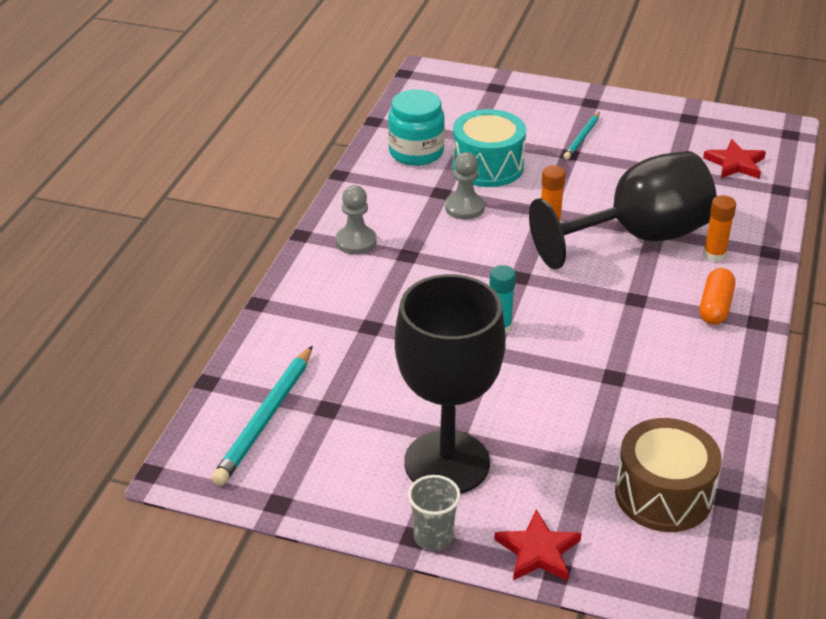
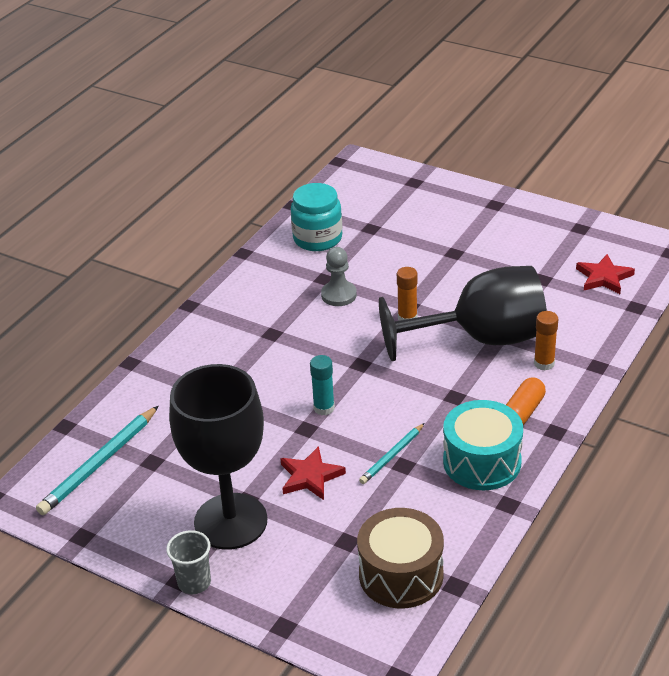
camera: 15 degrees right, 0 degrees up
(356, 242) = (233, 316): grey pawn -> none
(487, 166) = (375, 258): turquoise drum -> turquoise drum (482, 462)
(538, 551) = (274, 607): red star -> red star (310, 476)
(582, 138) = (472, 238): turquoise pencil -> turquoise pencil (392, 456)

